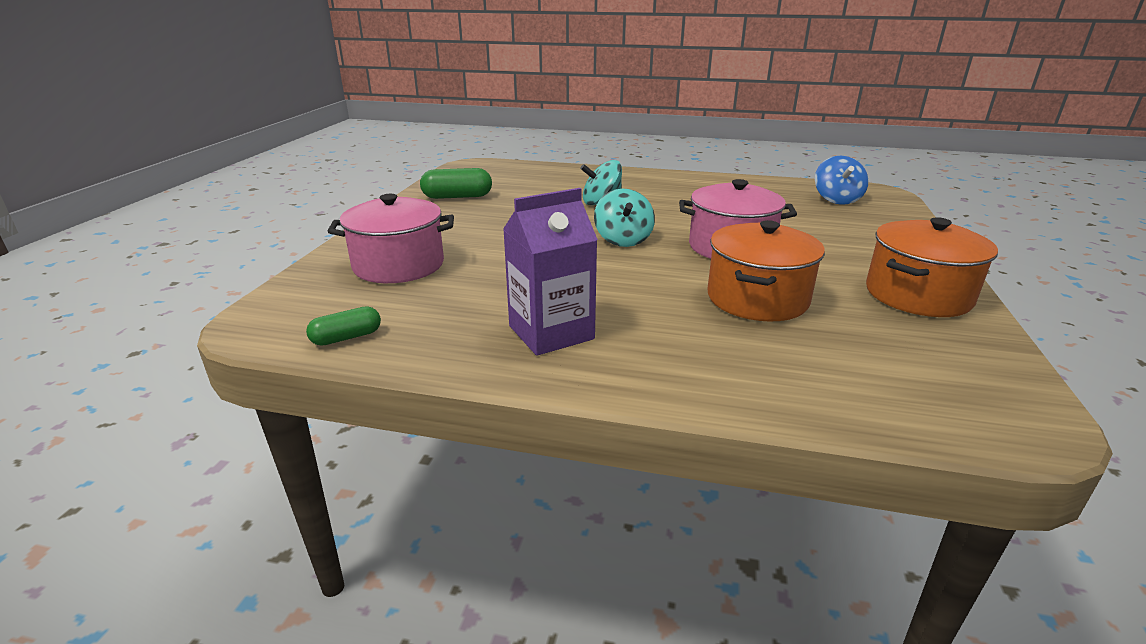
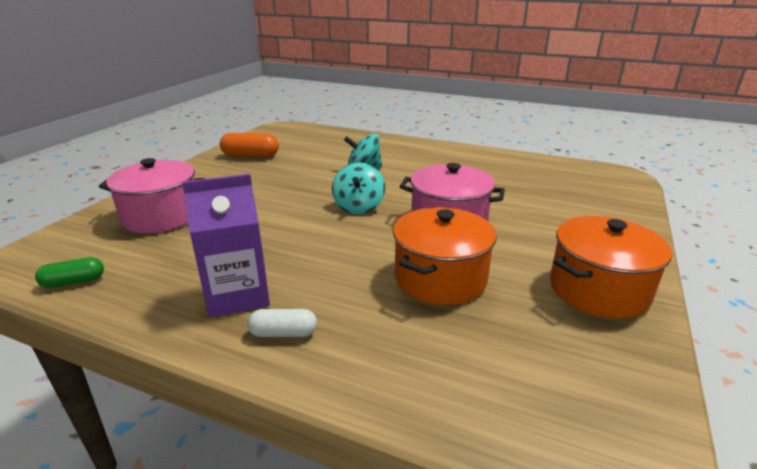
camera: 10 degrees right, 0 degrees up
(457, 197) = (250, 156): green capsule -> orange capsule
(628, 362) = (283, 333): none -> white capsule
(837, 199) = (576, 180): blue spinning top -> none

